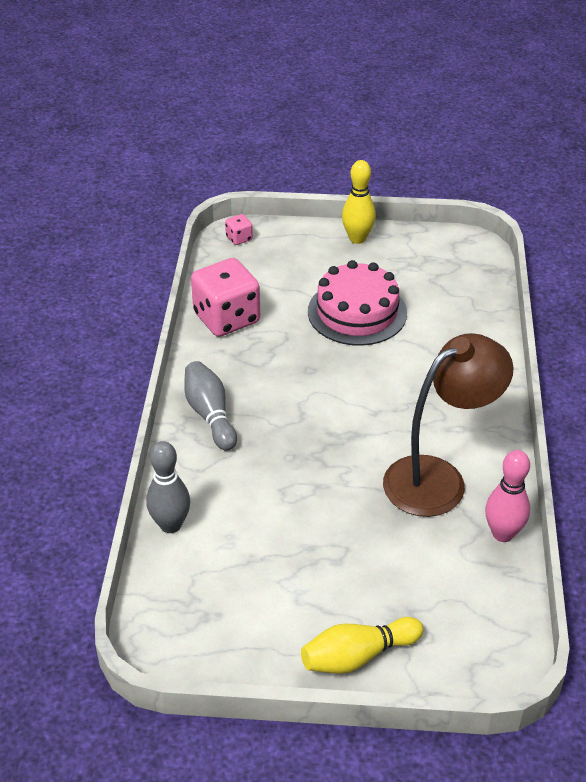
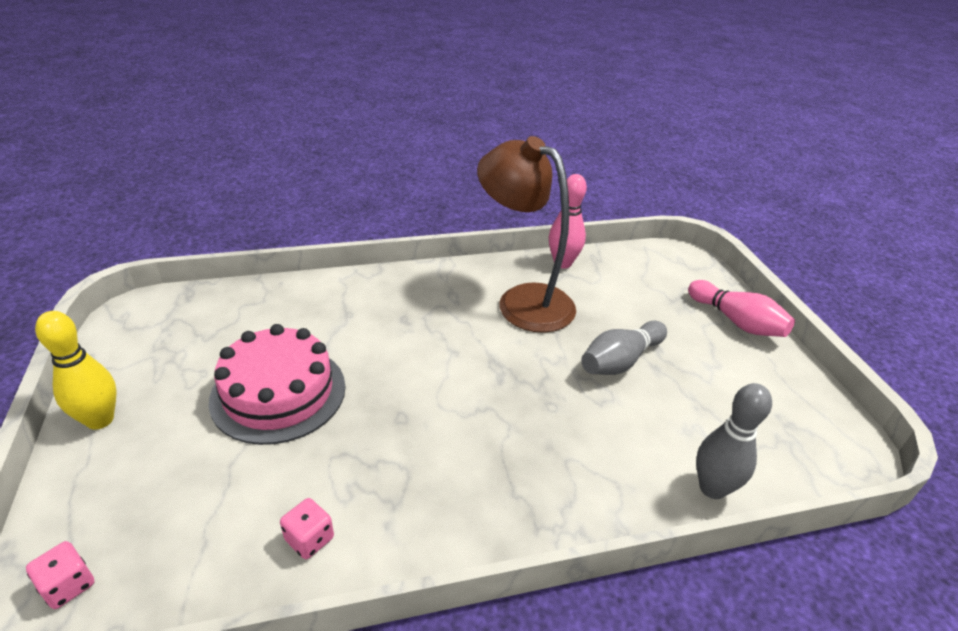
camera: 110 degrees left, 5 degrees down
(210, 414) = (521, 500): grey bowling pin -> grey bowling pin (620, 361)
(227, 318) = (309, 539): pink dice -> pink dice, size x0.44
(357, 656) = (736, 321): yellow bowling pin -> pink bowling pin

